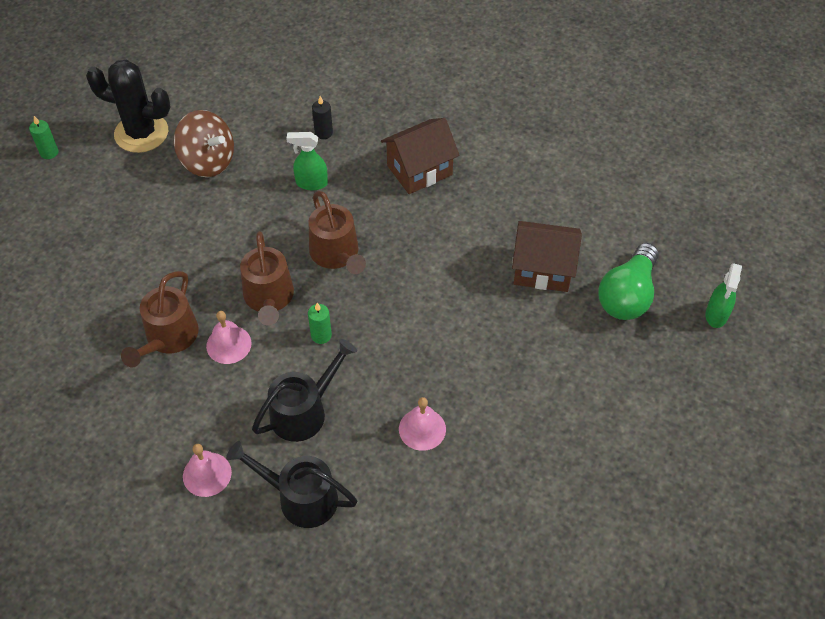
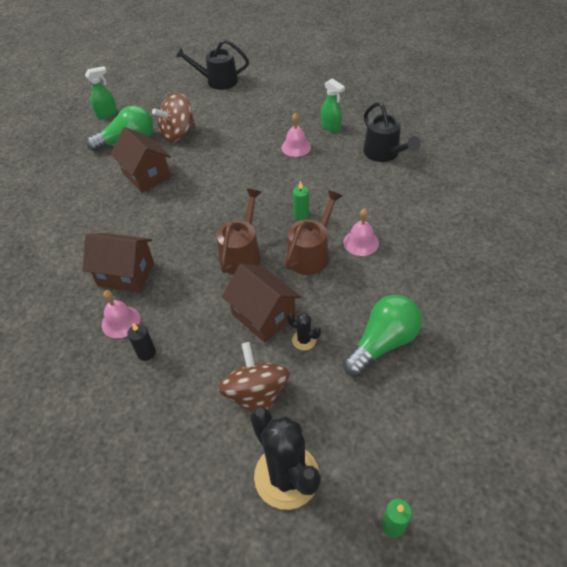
camera: 135 degrees left, 5 degrees down
(134, 259) = (382, 343): none -> green light bulb
(168, 338) = (397, 269): brown watering can -> none
(205, 219) = (304, 340): none -> black cactus
(207, 474) = (426, 187): pink bell -> pink bell (121, 322)
(258, 216) = (263, 315): none -> brown house
(304, 411) = (348, 185): black watering can -> black watering can (218, 81)
(311, 183) = (202, 315): green spray bottle -> green spray bottle (331, 127)
(589, 347) = (178, 133): none -> brown spinning top

